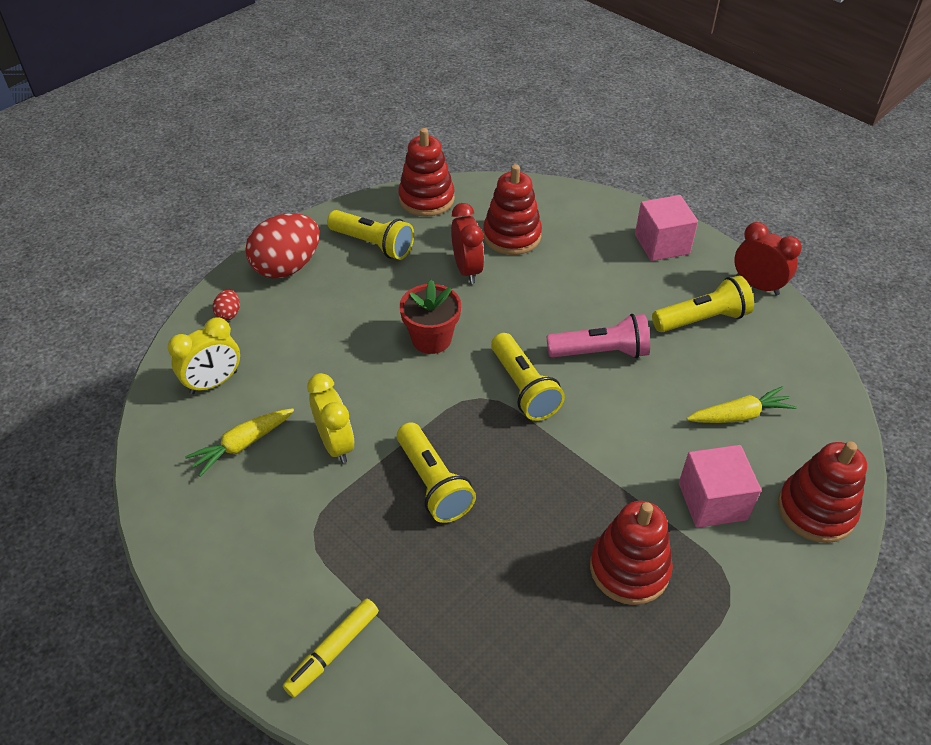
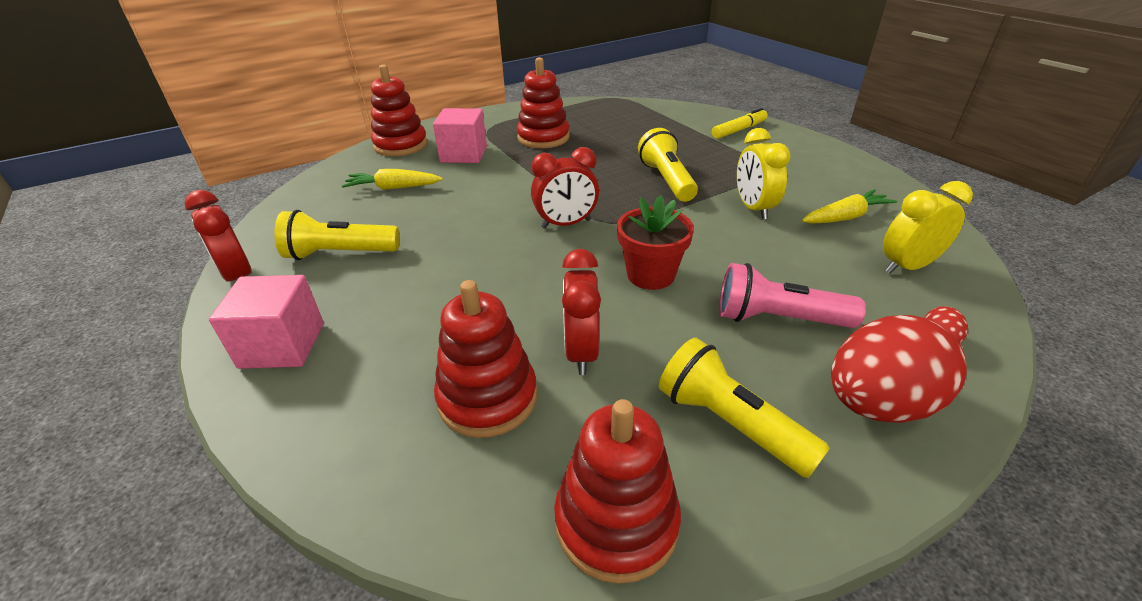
camera: 165 degrees left, 10 degrees down
(523, 388) = (566, 224): yellow flashlight -> red clock
(601, 352) = (471, 240): pink flashlight -> pink flashlight (777, 318)

